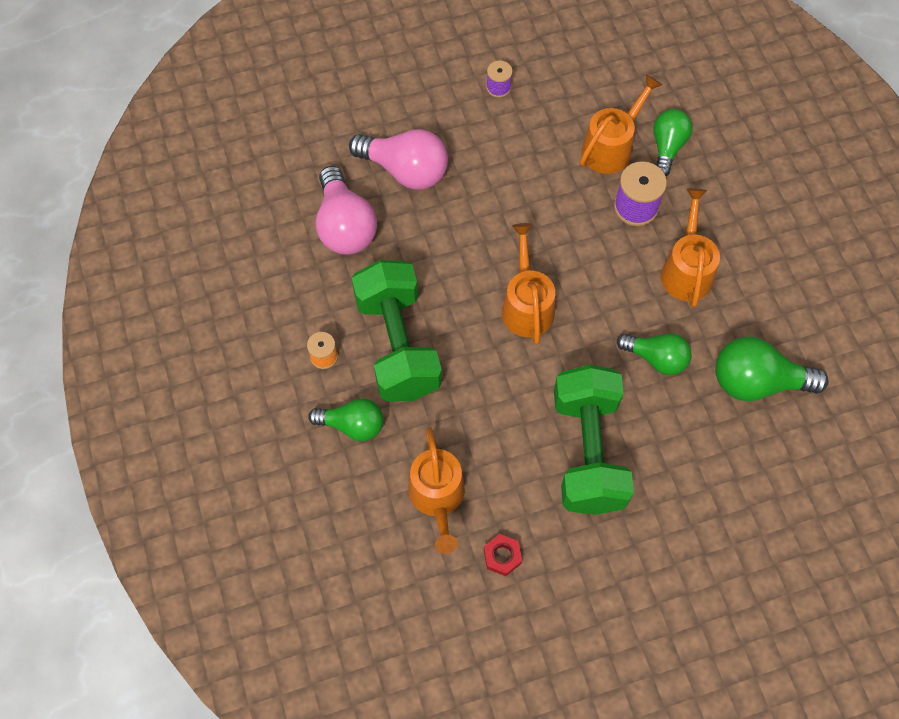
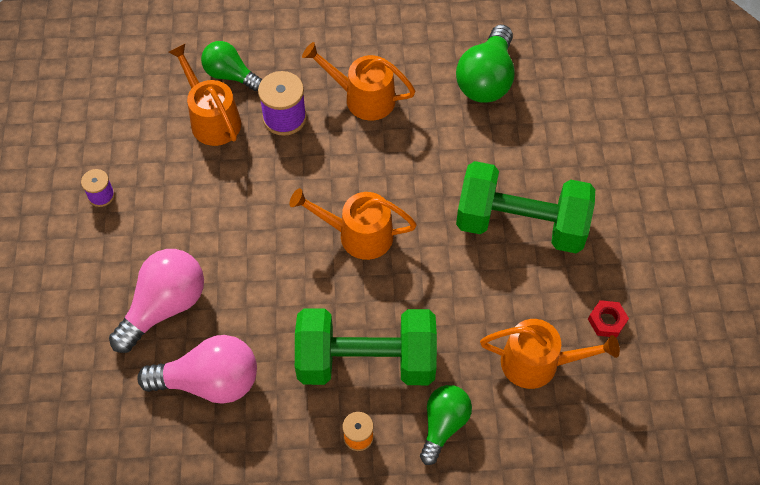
camera: 75 degrees left, 5 degrees down
(656, 358) = (443, 146): green light bulb -> none

